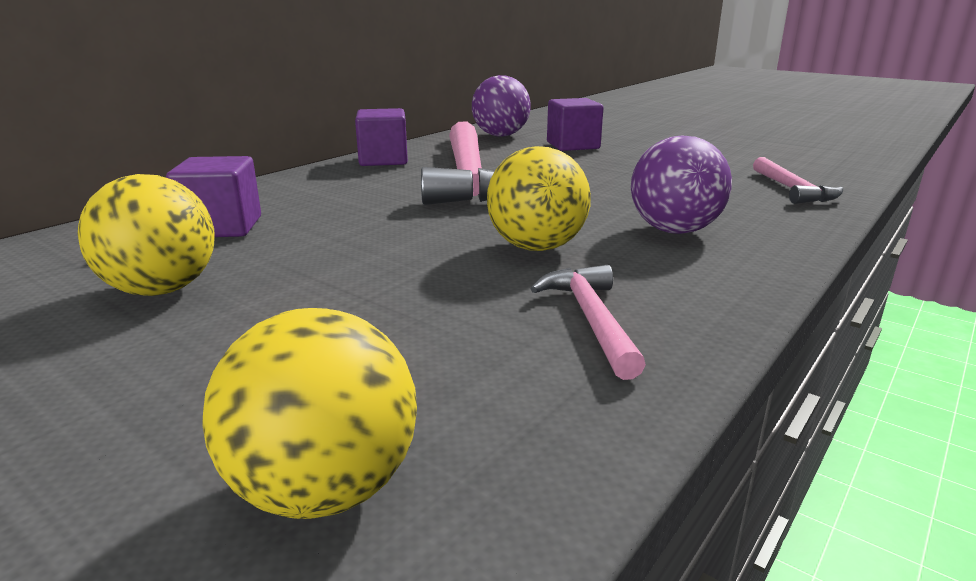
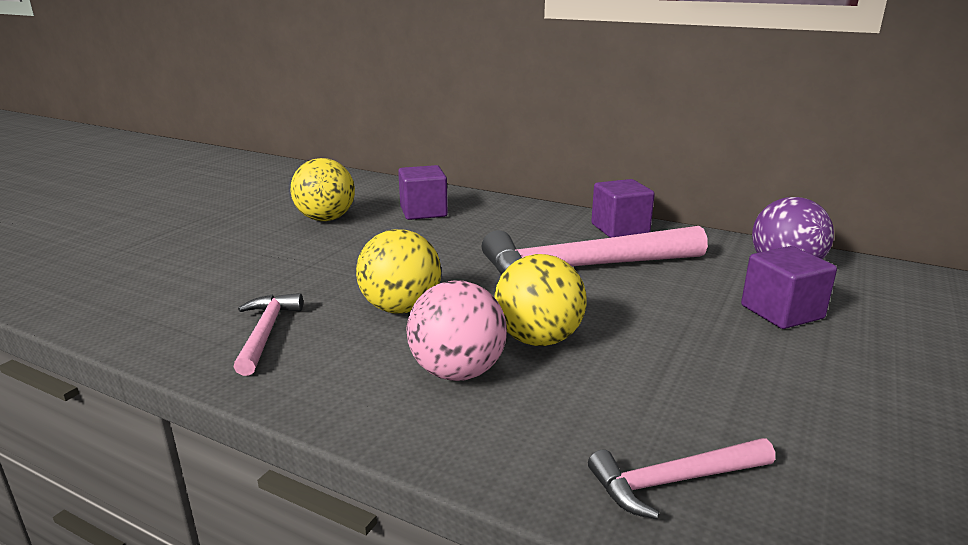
camera: 80 degrees right, 0 degrees up
(324, 489) = (130, 282): yellow ball -> yellow ball (538, 339)
(591, 319) = (266, 333): pink hammer -> pink hammer turned 75 degrees counterclockwise
(674, 230) = (457, 372): purple ball -> pink ball

